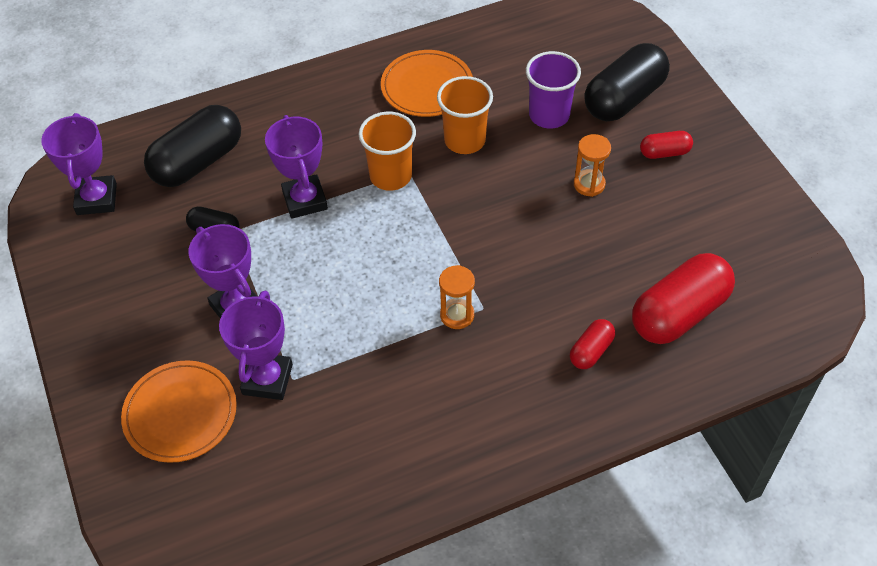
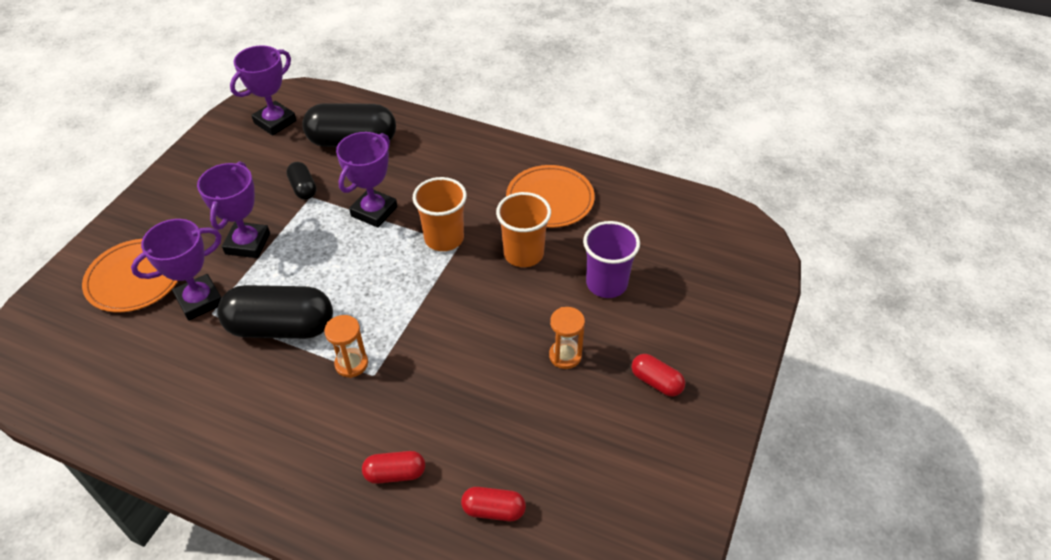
camera: 45 degrees right, 5 degrees down
(624, 99) = (681, 317): black capsule -> black capsule (281, 327)
(679, 313) = (493, 510): red capsule -> red capsule, size x0.49

